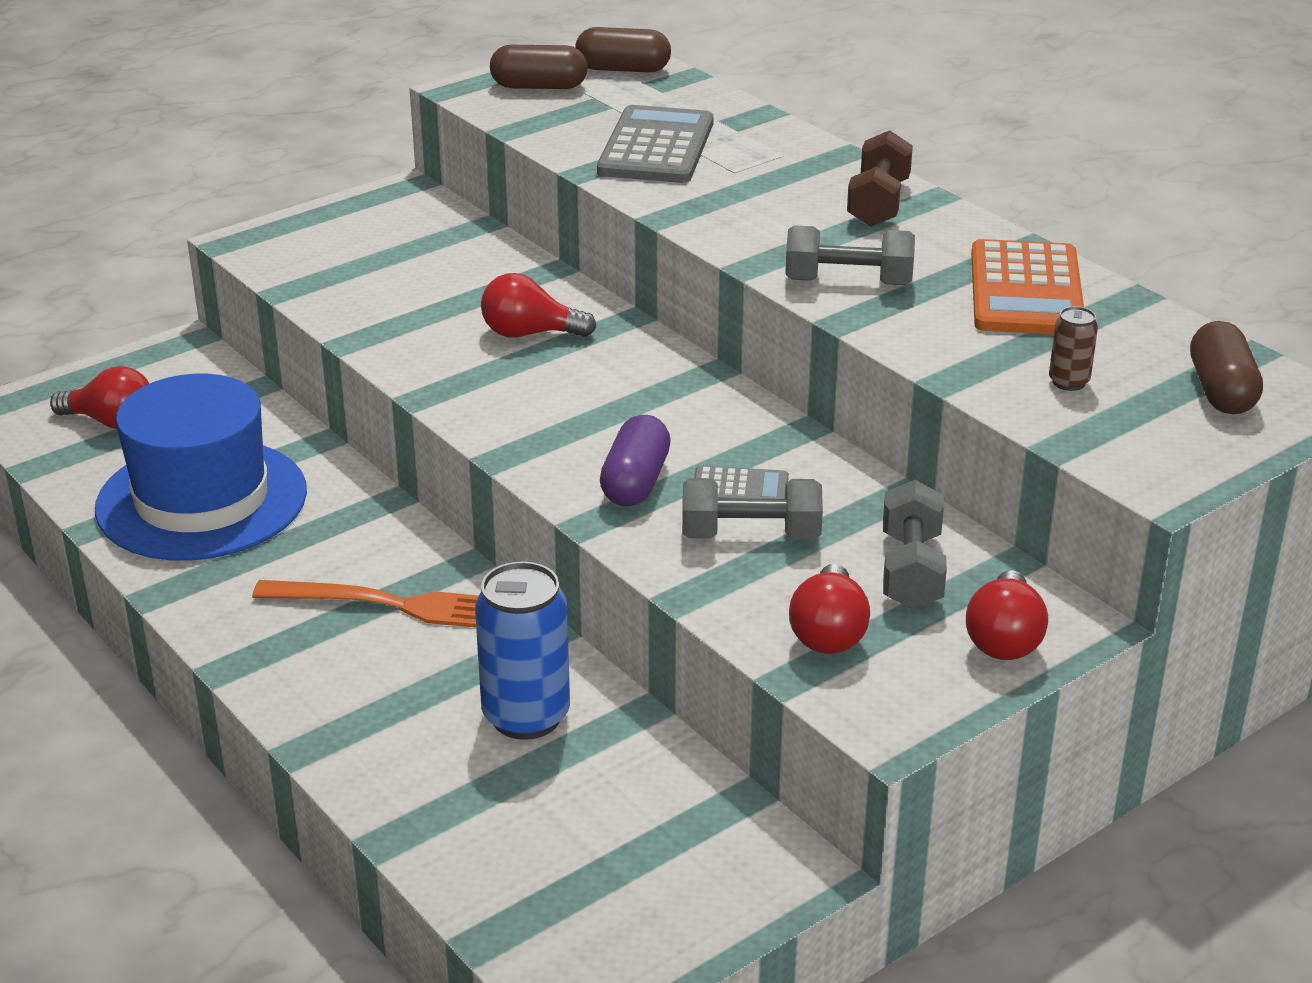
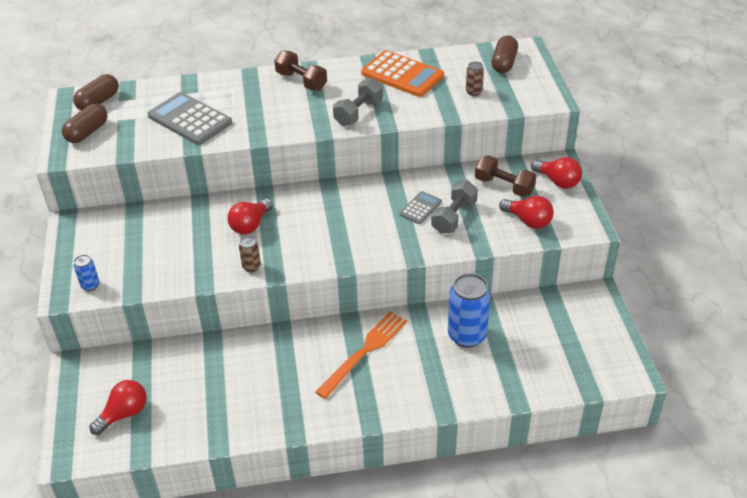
camera: 60 degrees left, 10 degrees up
(202, 500) = (228, 396): blue hat -> none
(279, 252) = (90, 285): none -> blue can
(427, 368) = (251, 267): none -> brown can
(635, 482) = (394, 234): purple capsule -> none
(911, 570) = (504, 186): grey dumbbell -> brown dumbbell
(1221, 391) = (504, 63): brown capsule -> brown capsule turned 75 degrees clockwise

